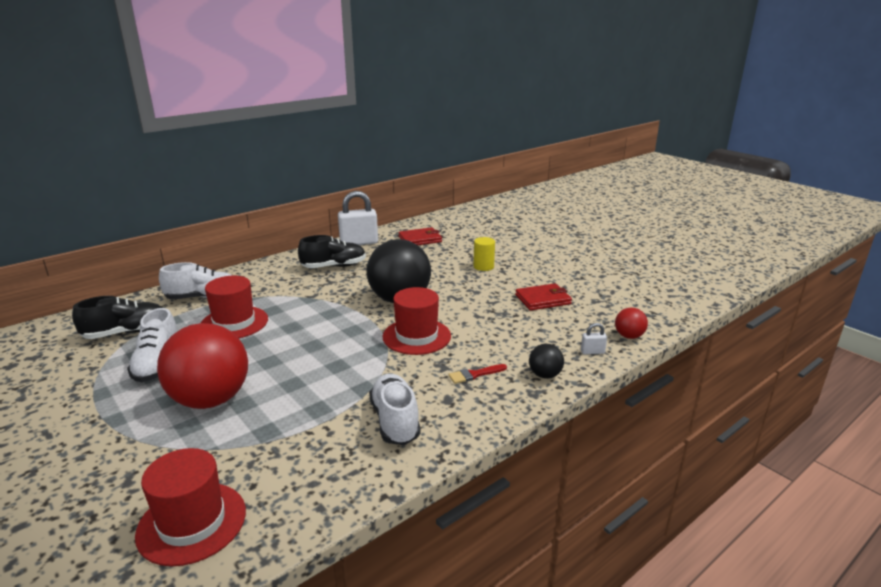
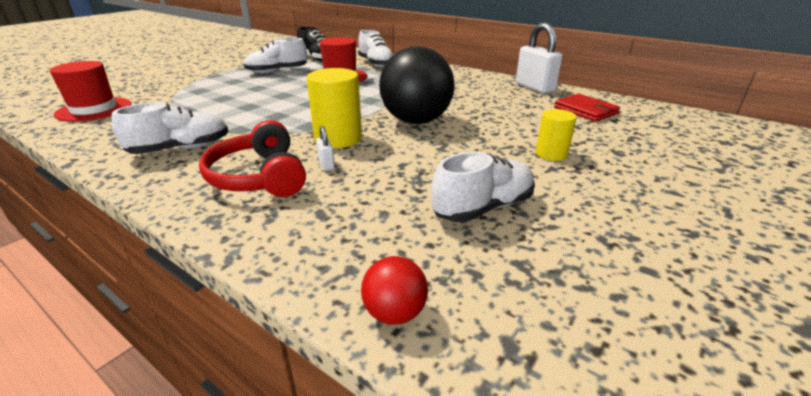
camera: 75 degrees right, 5 degrees up
(210, 400) = (230, 90): red ball -> none
(334, 266) = (467, 87): black shoe -> none
(416, 336) = (338, 138): red hat -> yellow cylinder
(474, 374) = (259, 177): red brush -> red headphones
(543, 299) = (483, 208): red wallet -> white shoe
(545, 375) = (255, 224): black ball -> none
(592, 352) = (325, 266): white padlock -> white padlock (326, 164)

